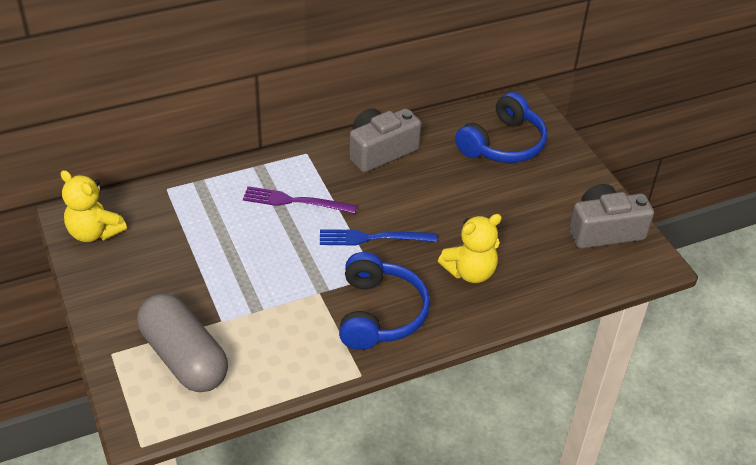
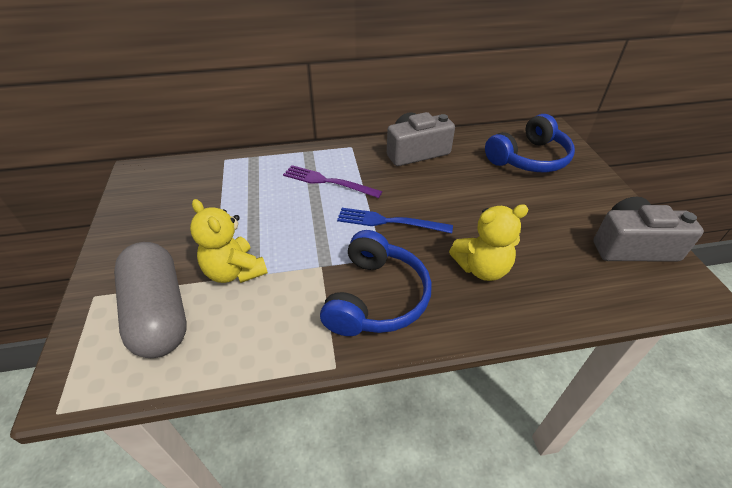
camera: 15 degrees right, 0 degrees up
(94, 232) = (147, 185): yellow teddy bear -> yellow teddy bear (234, 271)

